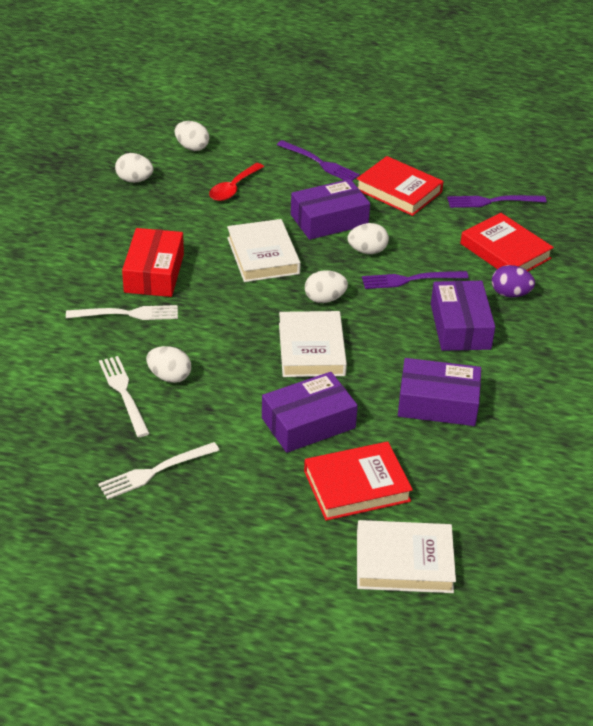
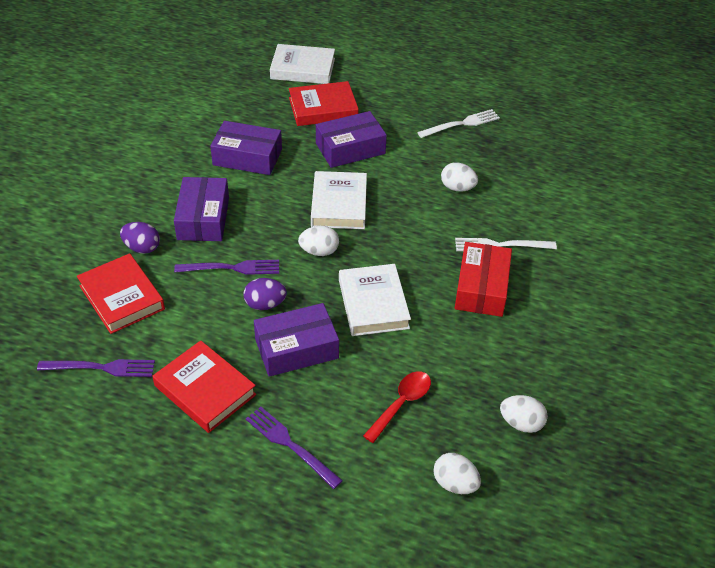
camera: 175 degrees left, 5 degrees up
(123, 392) = (492, 178): white fork -> none
(367, 251) = (265, 304): white egg -> purple egg

